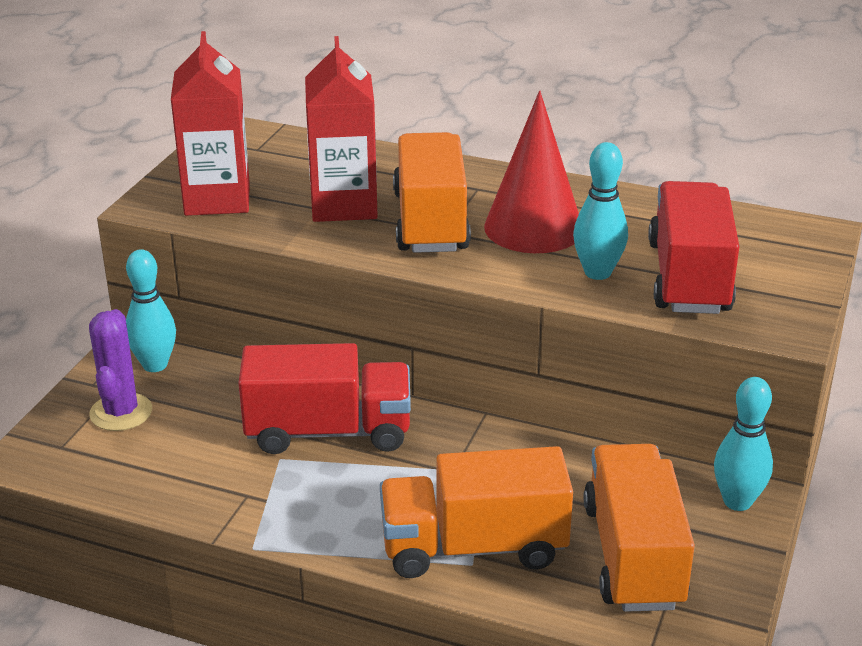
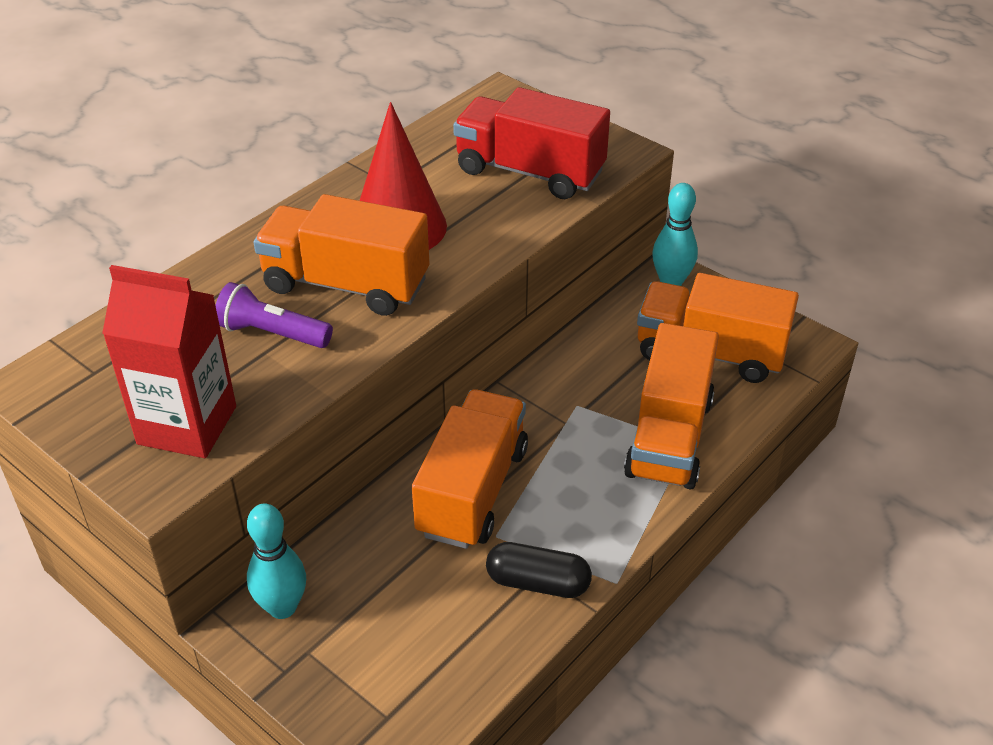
camera: 70 degrees left, 10 degrees up
(121, 412) = (354, 652): purple cactus -> none
(232, 497) = (538, 583): none -> black capsule
(328, 432) = (472, 491): red truck -> orange truck
(344, 205) = (272, 333): red carton -> purple flashlight
(597, 272) = (495, 214): turquoise bowling pin -> none

